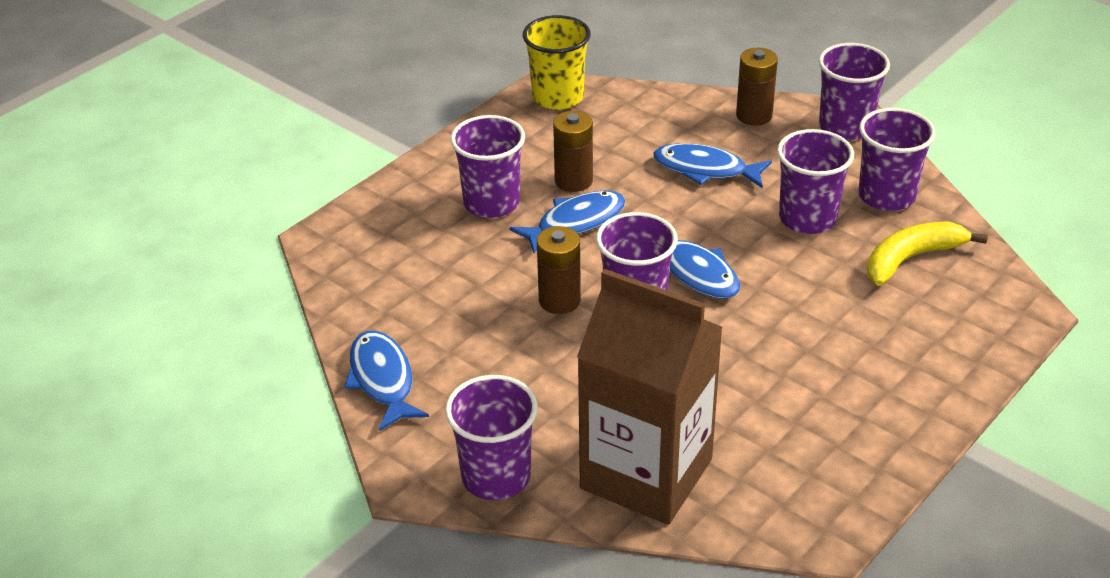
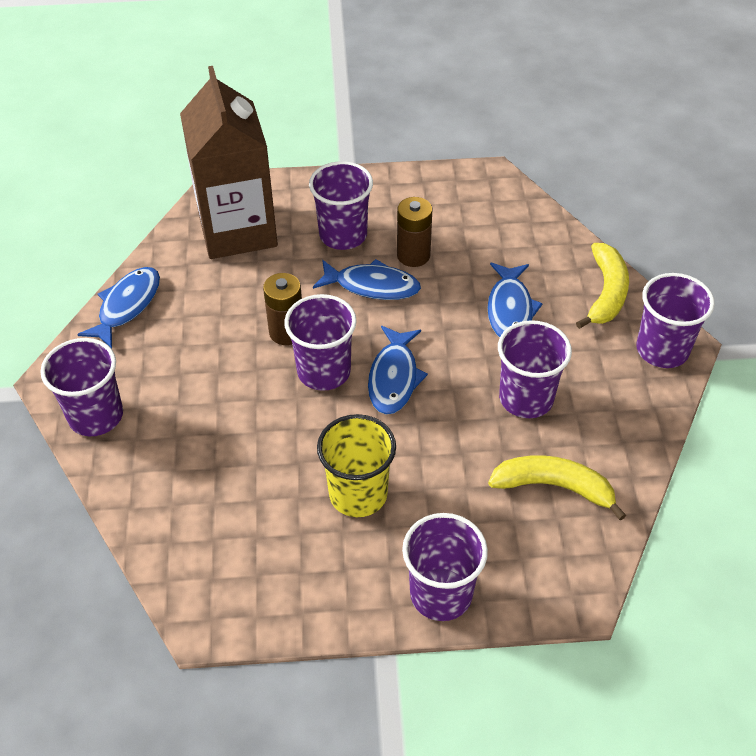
camera: 45 degrees right, 10 degrees up
(557, 97) = (490, 187): yellow cup -> yellow cup (358, 494)
(646, 474) = (169, 487): brown carton -> brown carton (237, 230)
(705, 169) = (510, 309): blue fish -> blue fish turned 150 degrees counterclockwise
(754, 115) = (606, 293): brown battery -> yellow banana
(886, 196) = (610, 425): purple cup -> purple cup (441, 594)

